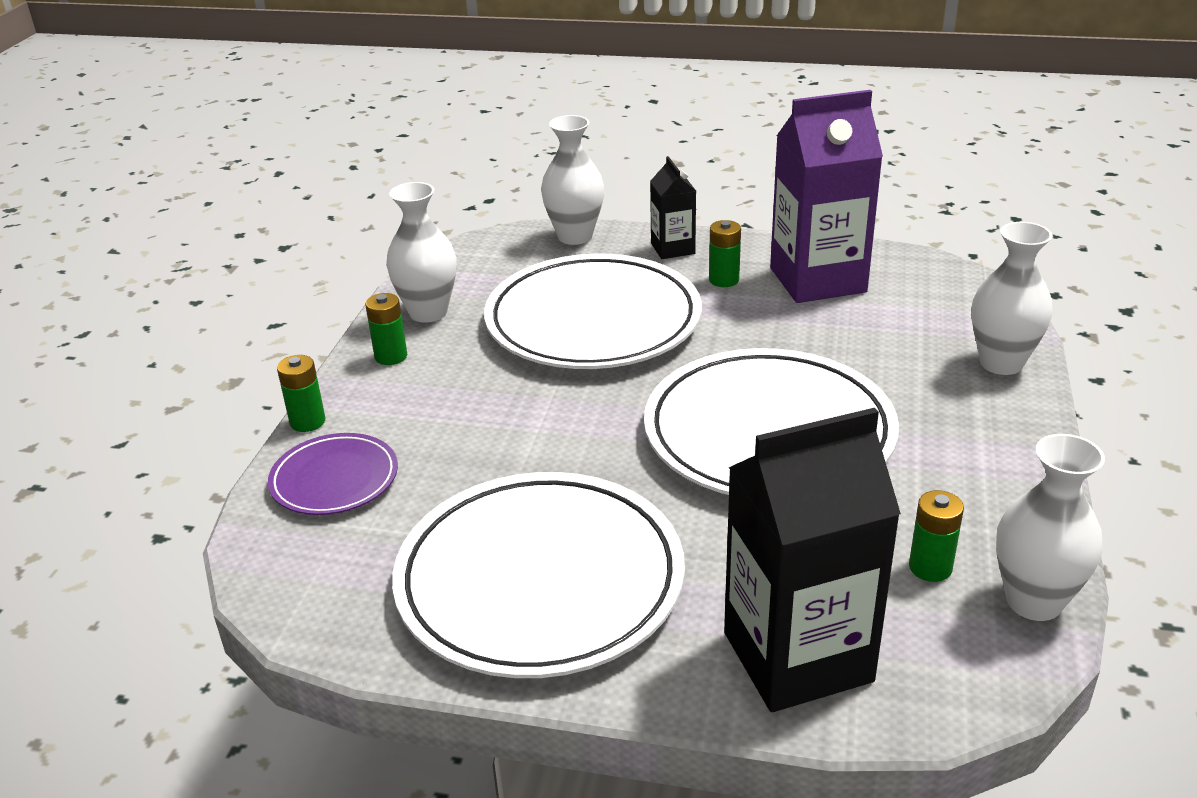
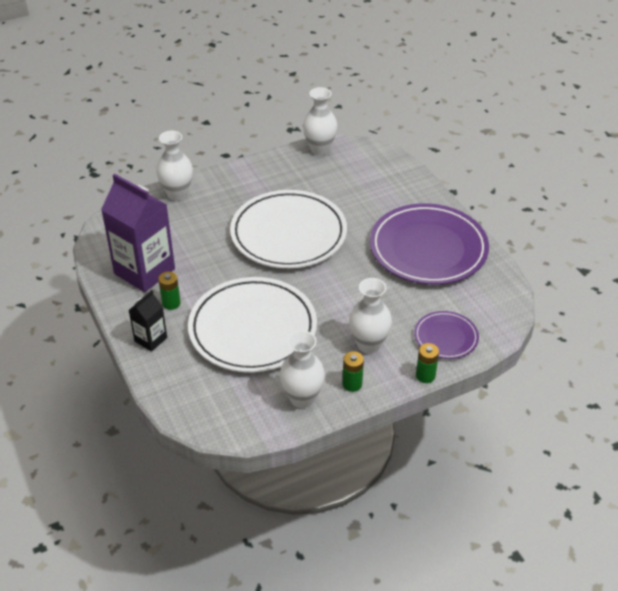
camera: 130 degrees left, 10 degrees up
(540, 581) = (428, 249): white plate -> purple plate
(575, 236) = (168, 389): white vase -> white vase (368, 345)
(797, 657) = (394, 182): black carton -> none
(930, 567) = (325, 172): green battery -> none

